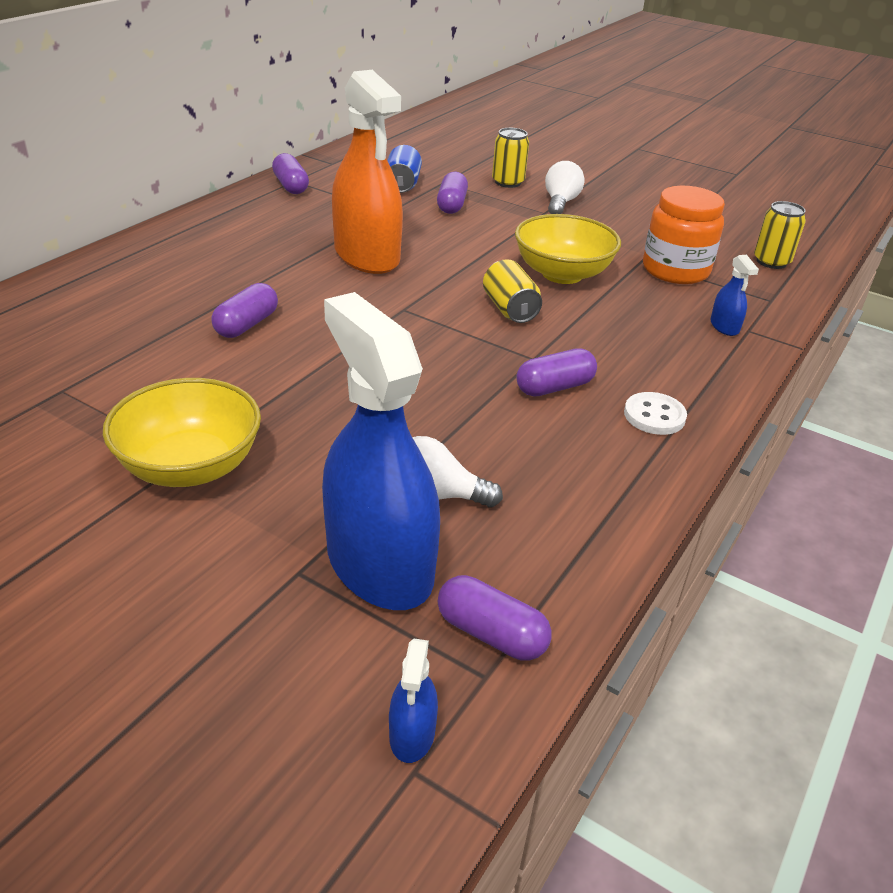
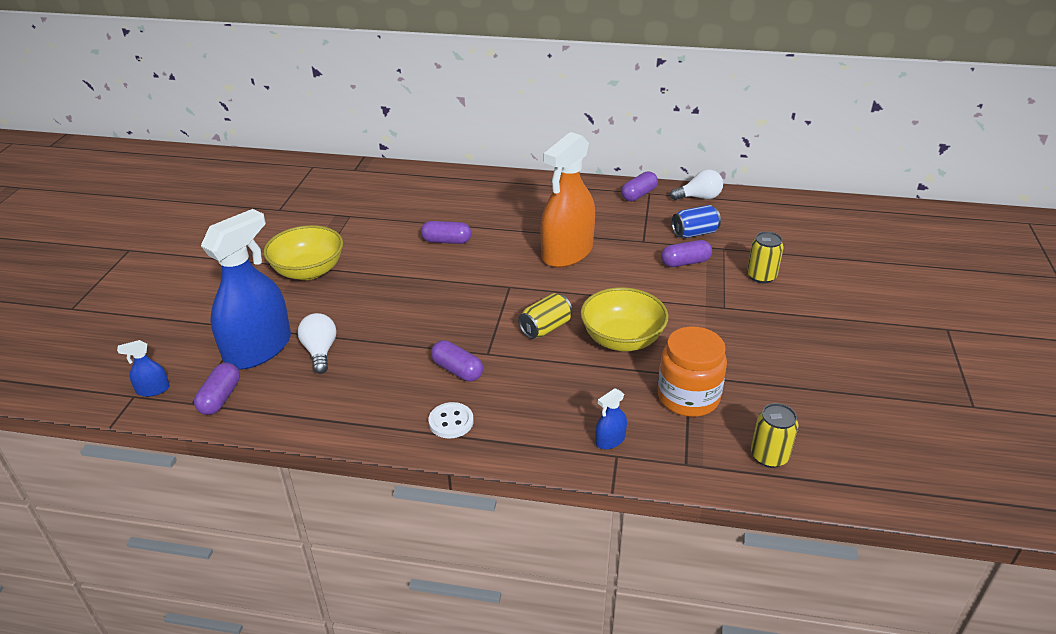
camera: 70 degrees right, 0 degrees up
(560, 203) = (753, 311): white light bulb -> white light bulb (699, 197)

